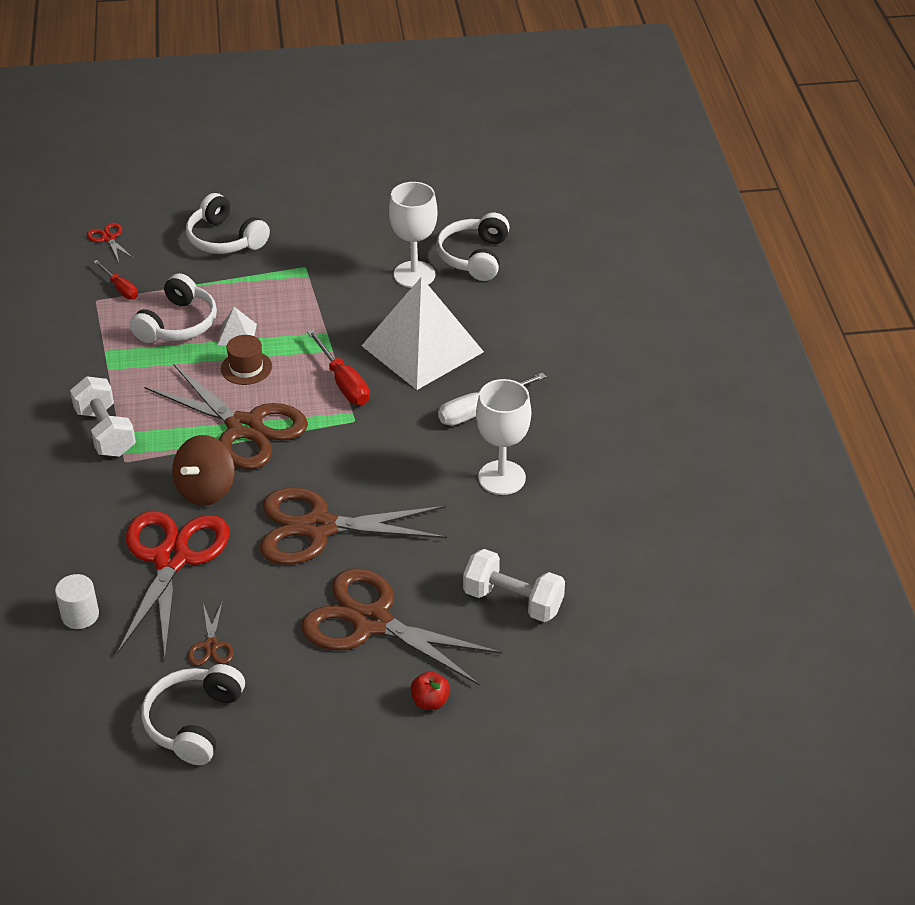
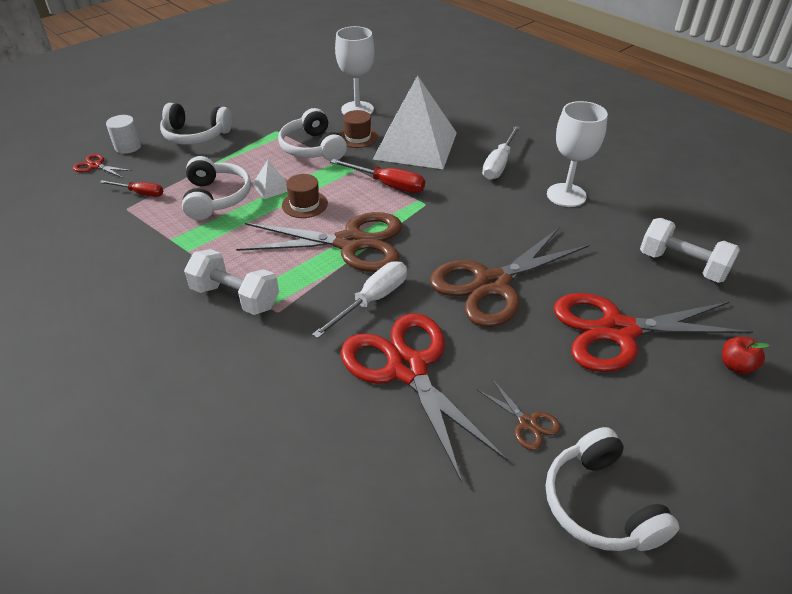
camera: 35 degrees left, 0 degrees up
(80, 615) = (381, 467): white cylinder -> white cylinder (128, 147)
(206, 490) = (372, 300): brown spinning top -> white screwdriver
(371, 622) = (617, 331): brown scissors -> red scissors
(376, 311) = (357, 137): none -> brown hat
(474, 257) = (383, 88): white headphones -> white headphones (313, 148)
(513, 601) = (682, 265): white dumbbell -> white dumbbell turned 45 degrees clockwise

